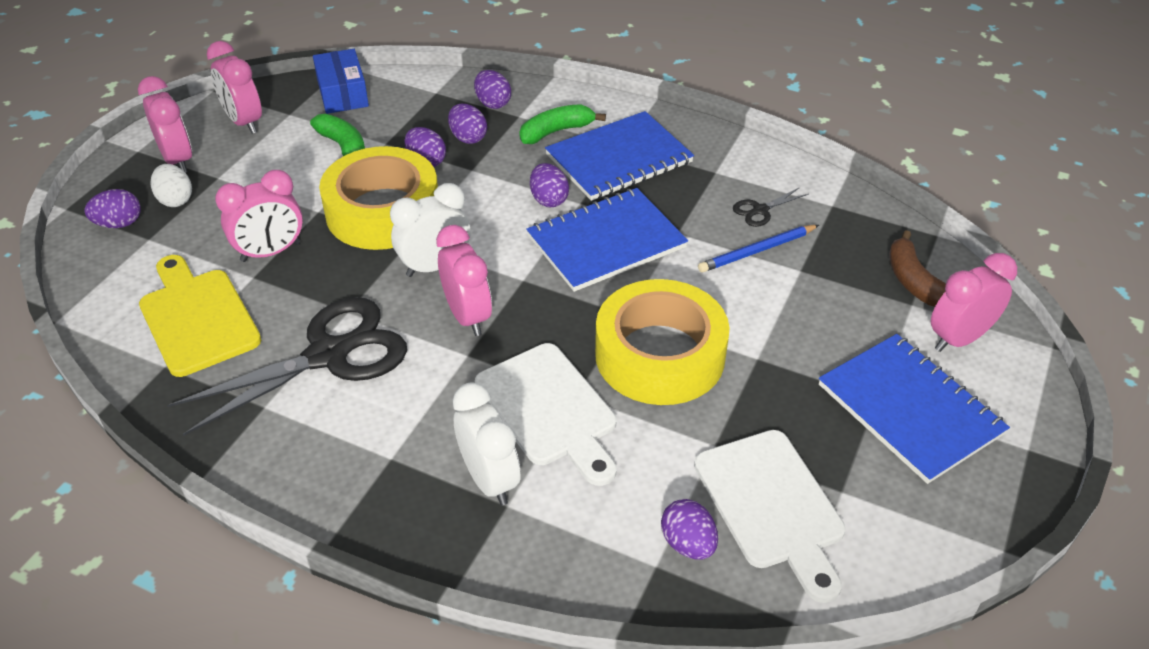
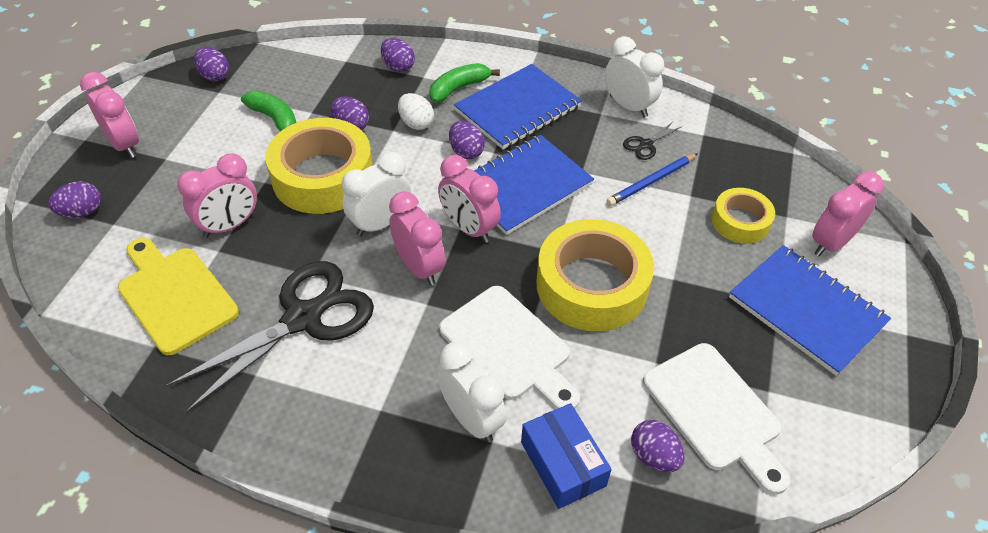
camera: 10 degrees left, 5 degrees up
(175, 200) = (130, 183): white egg -> white egg (416, 123)
(244, 122) = (178, 103): pink clock -> pink clock (469, 228)
(342, 93) = (263, 68): blue box -> blue box (563, 464)
(468, 138) = (383, 100): purple egg -> purple egg (214, 76)
(749, 167) = (628, 106): none -> white clock
(853, 304) = (740, 221): none -> yellow tape
(913, 281) = (783, 195): brown banana -> none

